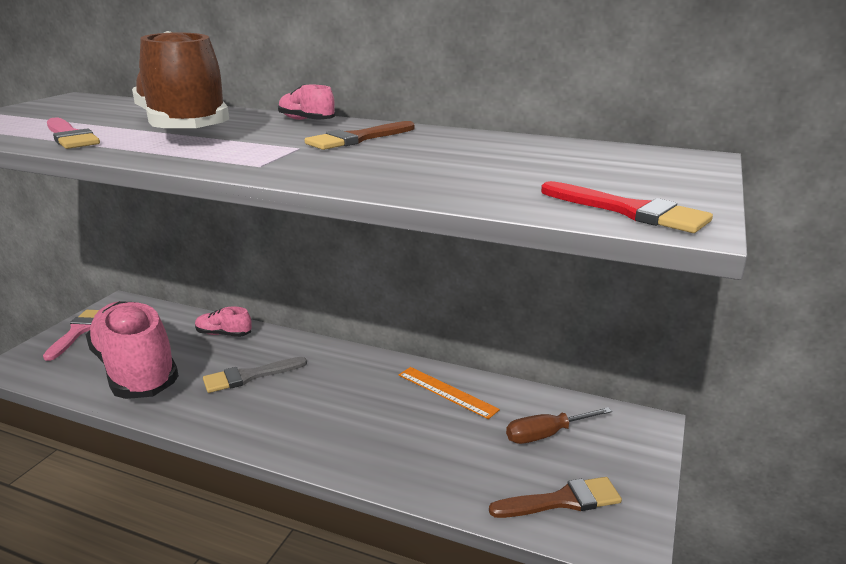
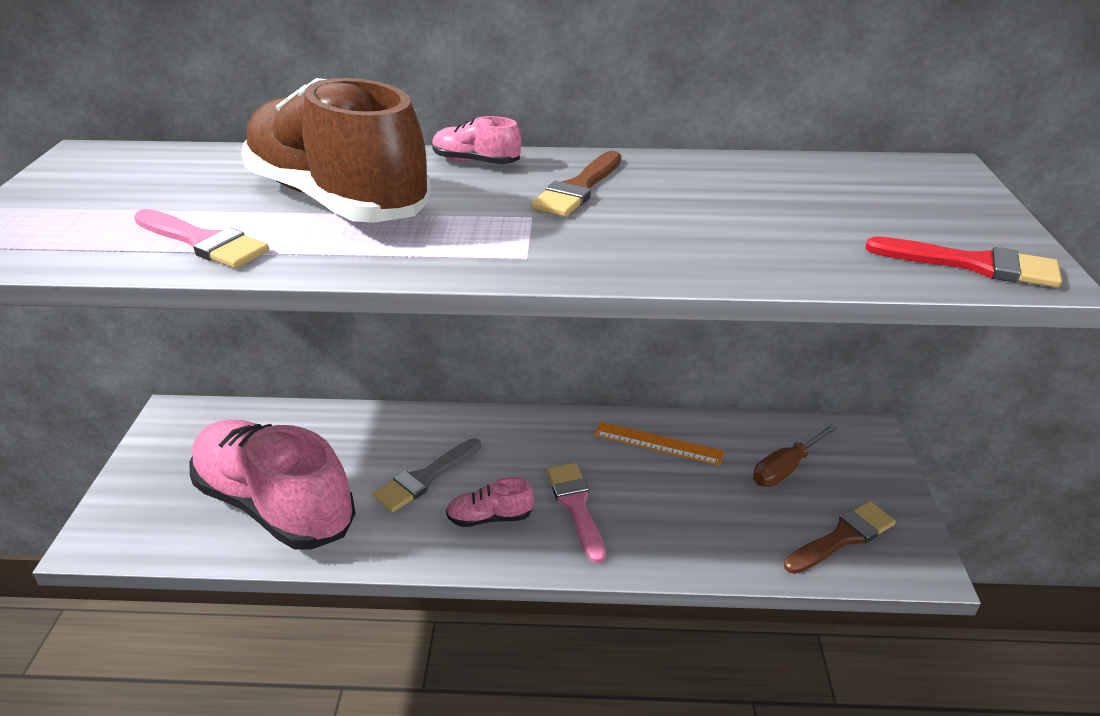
camera: 20 degrees left, 10 degrees up
(77, 332) = (148, 469): pink brush -> pink brush (576, 506)
(224, 334) = (350, 428): pink shoe -> pink shoe (490, 517)

